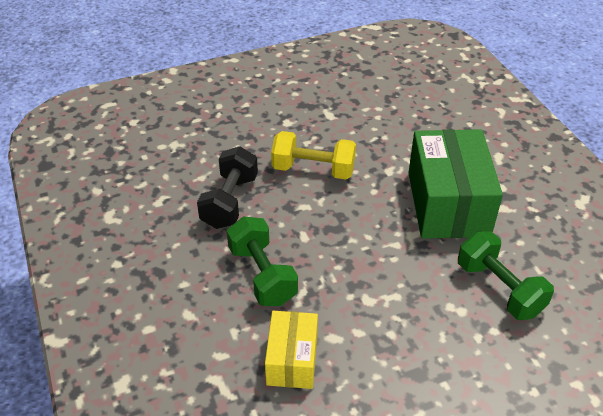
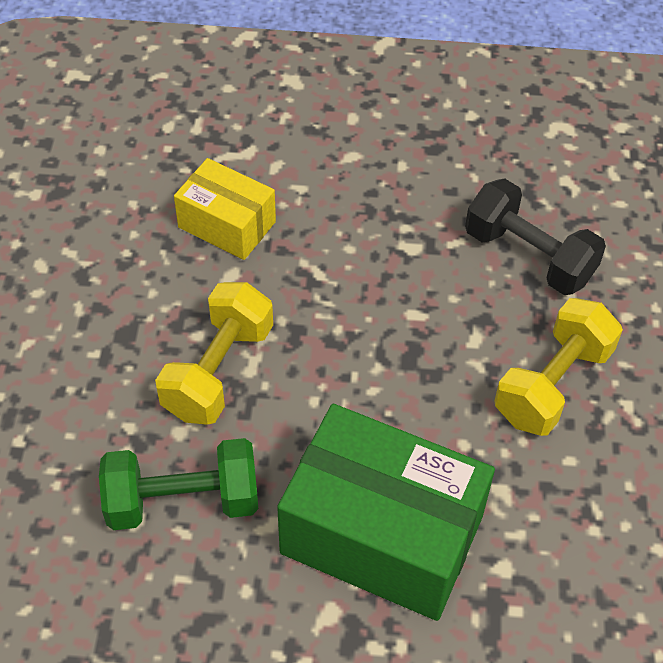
camera: 115 degrees right, 10 degrees up
(262, 275) = (371, 243): green dumbbell -> none
(408, 311) = (218, 371): none -> yellow dumbbell

